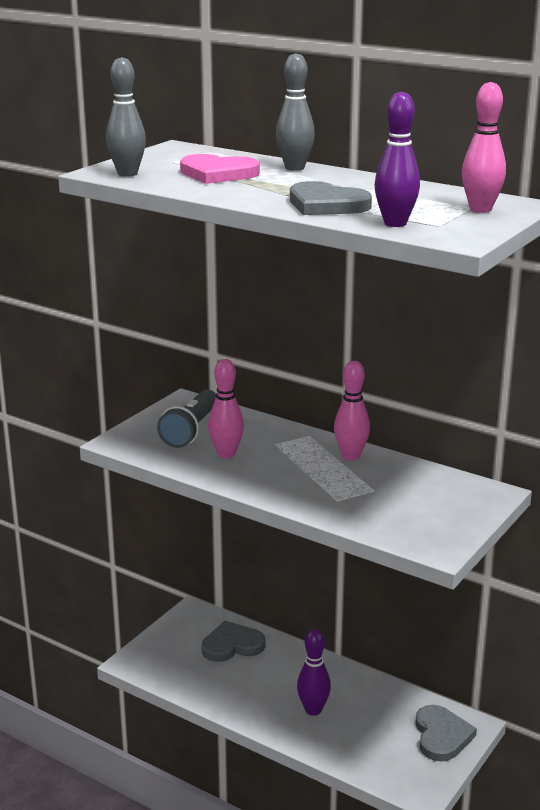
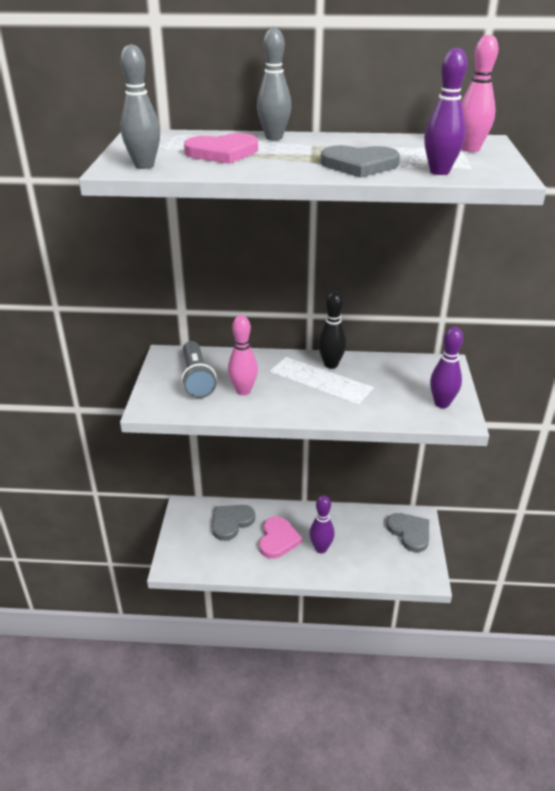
camera: 30 degrees left, 10 degrees up
(271, 682) = (278, 539): none -> pink heart
(351, 456) = (331, 364): pink bowling pin -> black bowling pin
(435, 528) = (442, 403): none -> purple bowling pin

